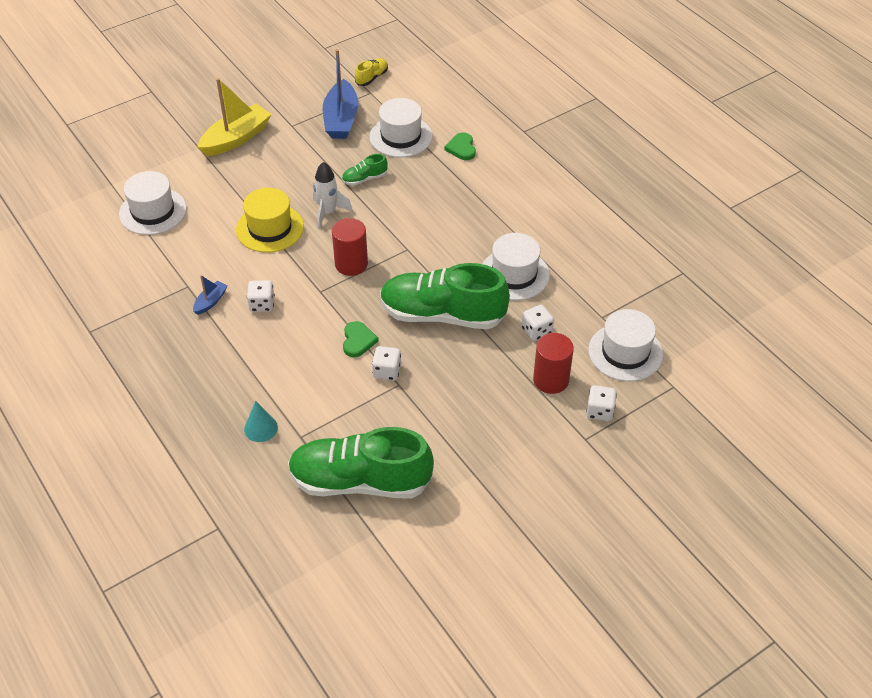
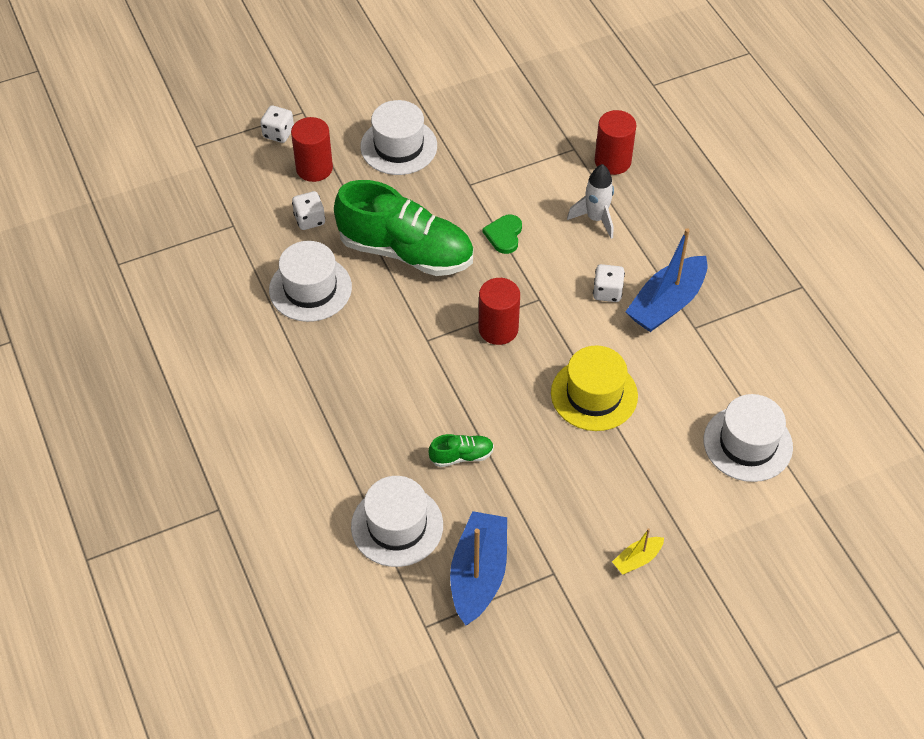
camera: 170 degrees left, 5 degrees up
(210, 302) = (666, 303): blue boat -> blue boat, size x2.07
(236, 138) = (637, 559): yellow boat -> yellow boat, size x0.48
(261, 428) = (612, 161): turquoise cone -> red cylinder
(328, 212) = (517, 408): white rocket -> white rocket (596, 219)
(360, 481) = (521, 104): green shoe -> none
(371, 78) = (417, 660): yellow shoe -> none
(387, 371) = (479, 199): white dice -> none
(461, 148) = (316, 490): green heart -> none
(625, 352) = (226, 185): white hat -> white hat (398, 146)

